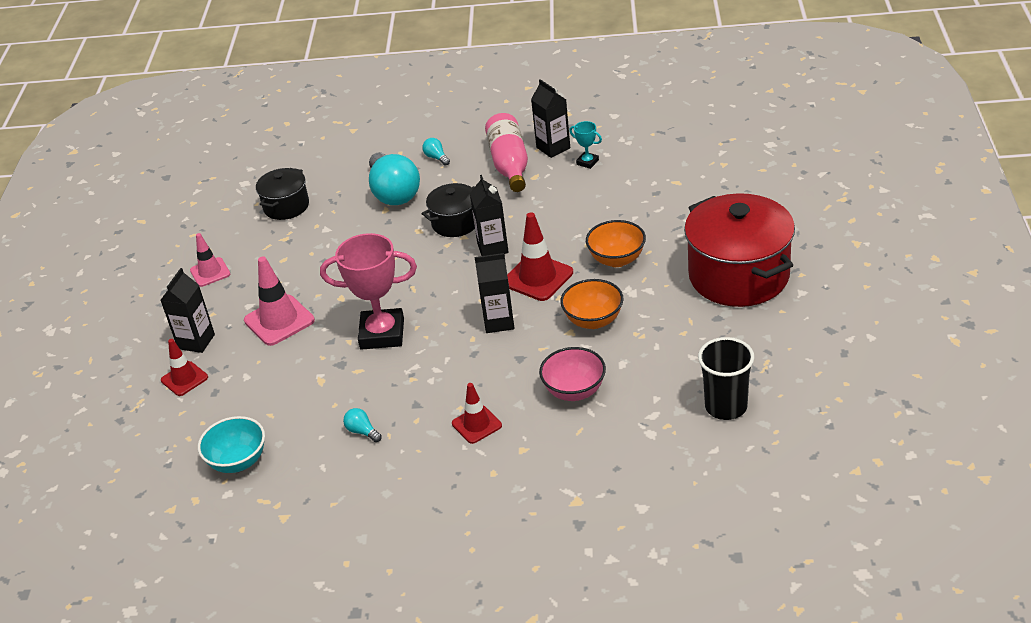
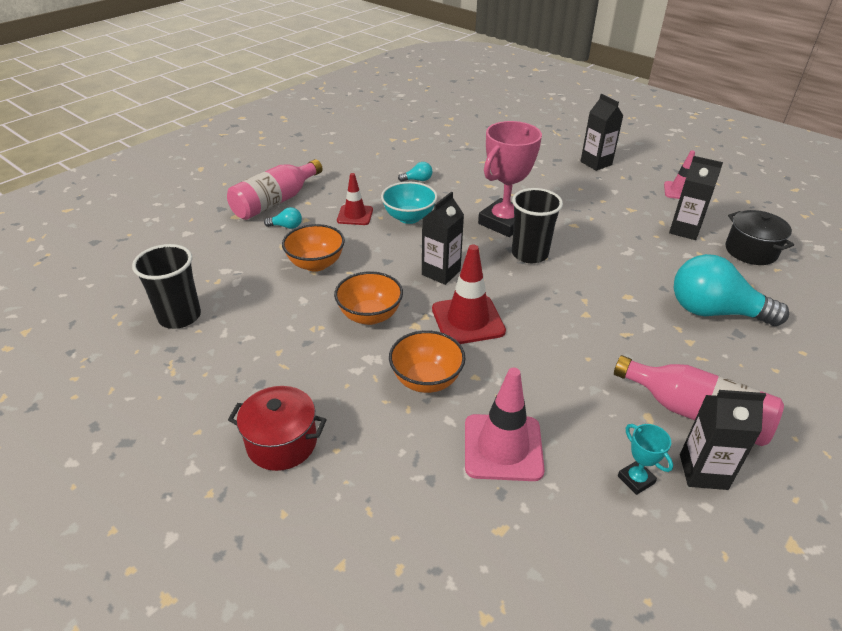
camera: 125 degrees right, 0 degrees up
(184, 379) = (560, 149): red traffic cone -> none
(238, 461) = (457, 142): turquoise bowl -> turquoise bowl (409, 217)
(279, 320) = (579, 194): pink traffic cone -> pink traffic cone (503, 447)
(416, 296) = (529, 254): none -> black cup
(436, 158) = (765, 370): turquoise light bulb -> turquoise light bulb (286, 226)
(455, 223) = (615, 320): black pot -> none
(492, 248) = (546, 320): black carton -> black carton (684, 230)
(520, 495) = (275, 202): none -> pink bottle
(574, 391) = (316, 264): pink bowl -> orange bowl
(587, 162) = (636, 479): turquoise trophy -> turquoise trophy turned 75 degrees clockwise
(738, 276) = (282, 443): red pot -> red pot, size x0.52

